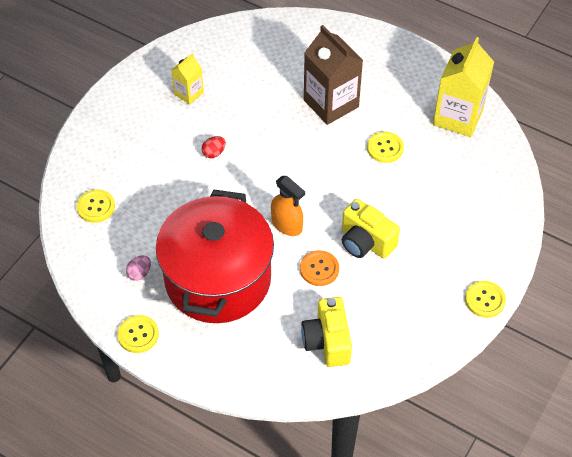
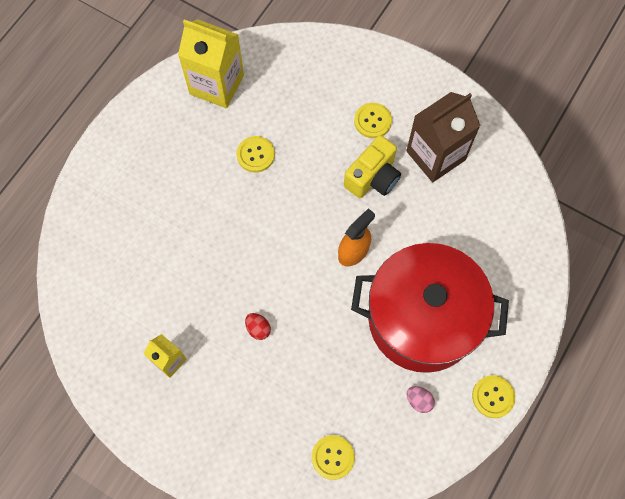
camera: 90 degrees left, 15 degrees up
(319, 269) = (406, 221): orange button -> none
(327, 341) = (487, 215): yellow camera -> none
(331, 103) = (192, 206): brown carton -> brown carton (435, 155)
(485, 300) = (434, 79): yellow button -> yellow button (372, 121)

